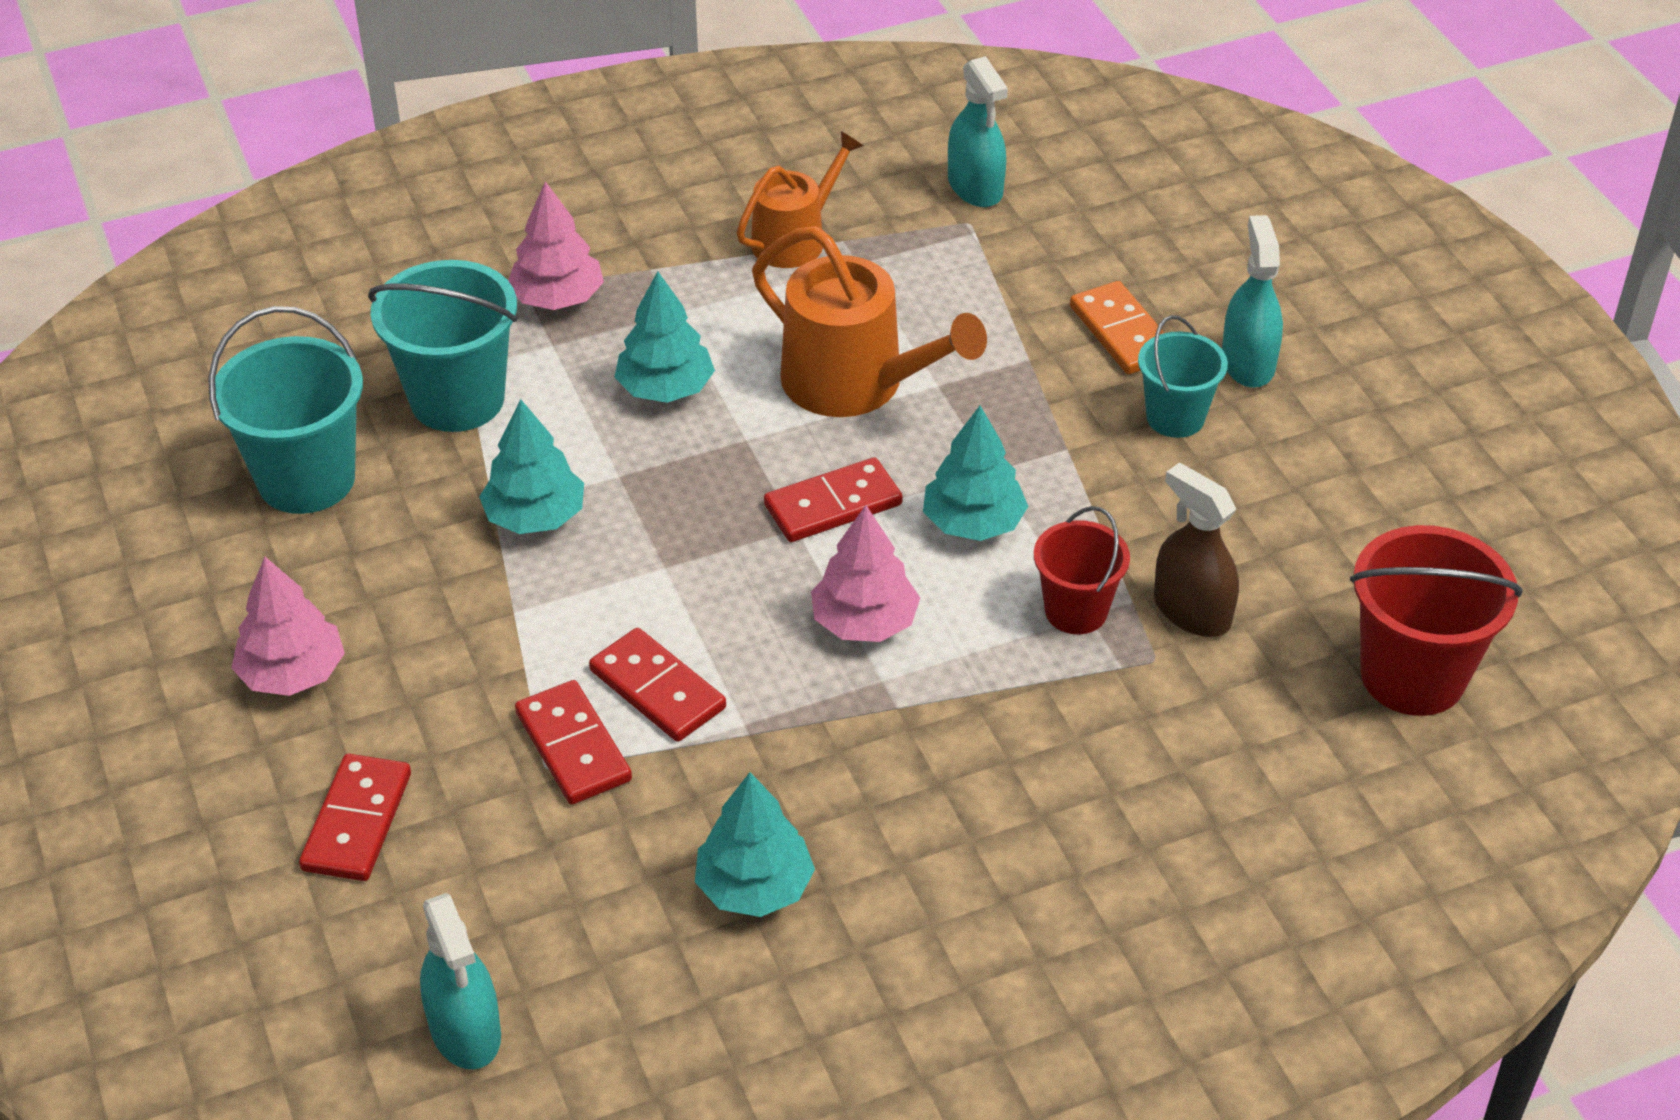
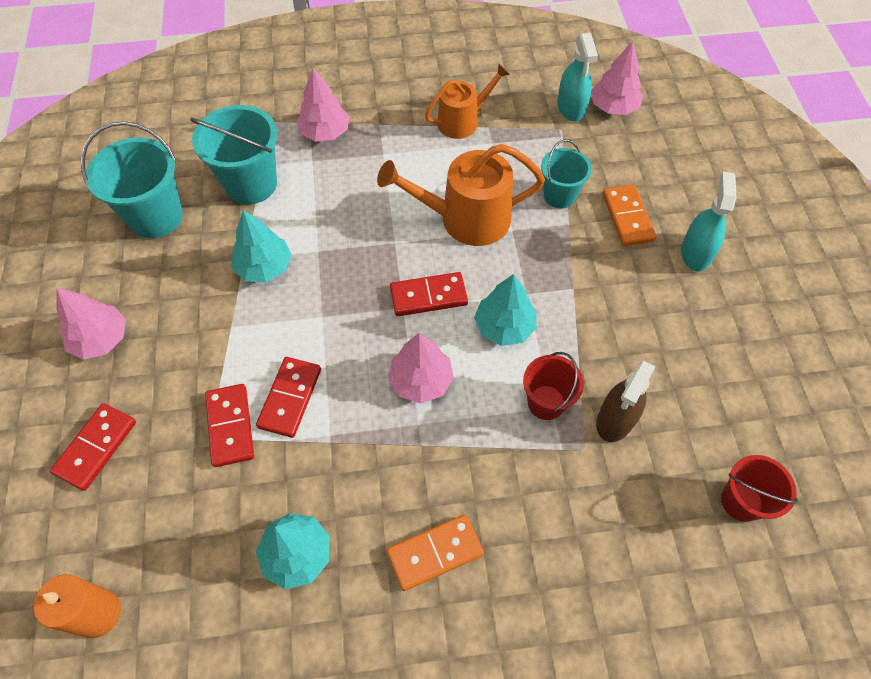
camera: 15 degrees right, 15 degrees up
(465, 1030) = (98, 613): turquoise spray bottle -> orange candle
(658, 689) = (290, 398): red domino -> red domino turned 45 degrees clockwise
(665, 388) = (362, 200): turquoise tree -> none
(855, 383) = (466, 219): orange watering can -> orange watering can turned 120 degrees clockwise
(971, 838) = (435, 553): none -> orange domino
(1046, 174) = (613, 107): none -> pink tree
(1175, 417) = (642, 281): turquoise bucket -> turquoise bucket (559, 195)
(1192, 611) = (615, 419): brown spray bottle -> brown spray bottle turned 120 degrees counterclockwise
(1412, 676) = (741, 501): red bucket -> red bucket, size x0.62

